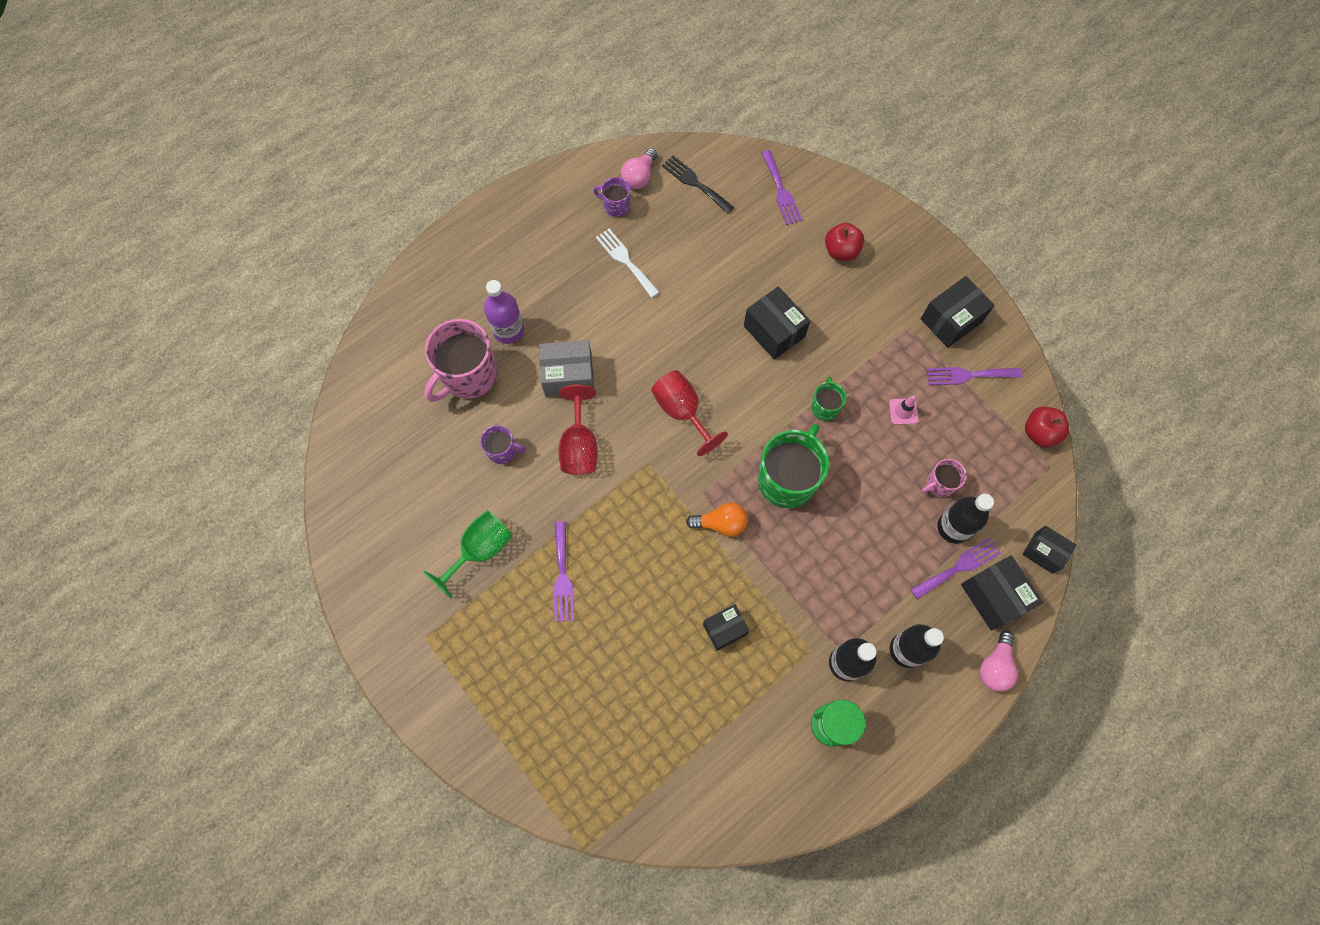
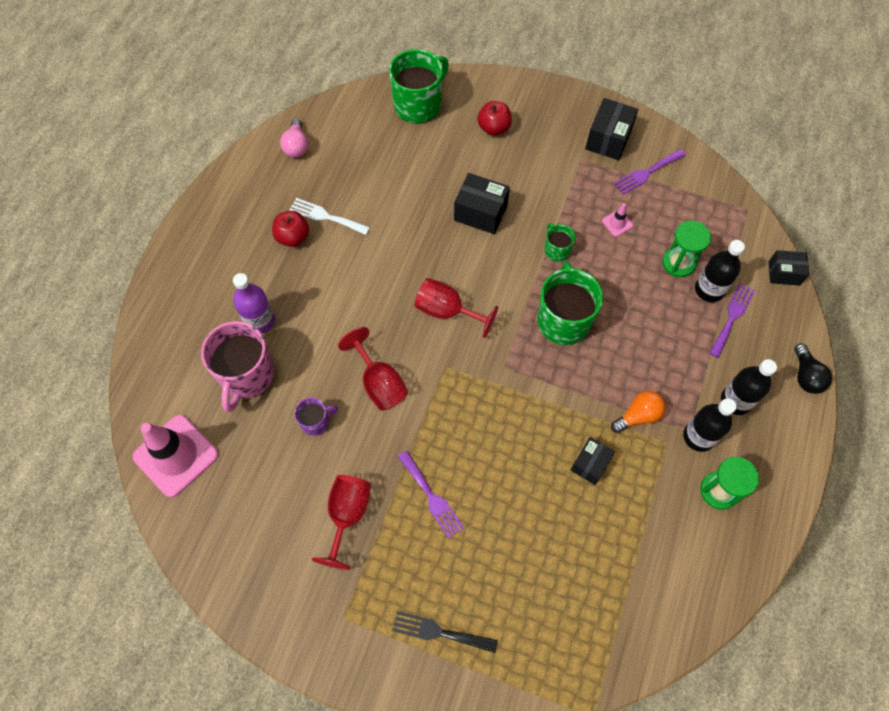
camera: 30 degrees left, 5 degrees down
(369, 415) = (176, 455): none -> pink traffic cone
(480, 550) = (347, 515): green goblet -> red goblet
(568, 376) = (335, 332): grey box -> none
(616, 206) = (291, 178): purple mug -> none
(695, 183) = (345, 130): black fork -> black fork (439, 632)
(721, 523) = (534, 382): orange light bulb -> orange light bulb (638, 416)
(781, 191) = (418, 105): purple fork -> green mug
(939, 484) = (678, 263): pink mug -> green hourglass
(993, 596) = (771, 325): black box -> none
(994, 666) = (805, 376): pink light bulb -> black light bulb
(1039, 433) = (724, 188): red apple -> red apple (293, 237)

